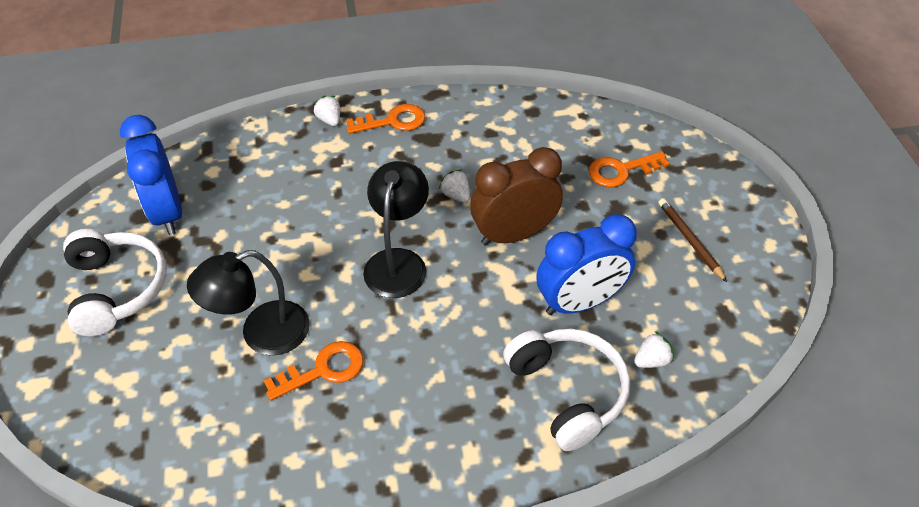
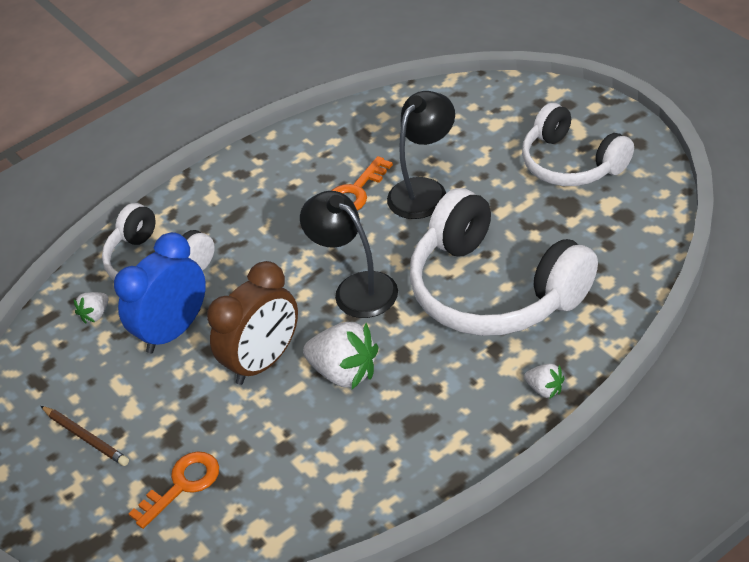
camera: 160 degrees right, 5 degrees down
(167, 212) = (603, 229): blue clock -> none
(293, 205) = (495, 289): none -> white headphones
(393, 121) = (473, 422): orange key -> none
(398, 262) = (356, 288): black lamp -> black lamp turned 150 degrees clockwise
(456, 195) = (344, 372): white strawberry -> white strawberry, size x1.96

